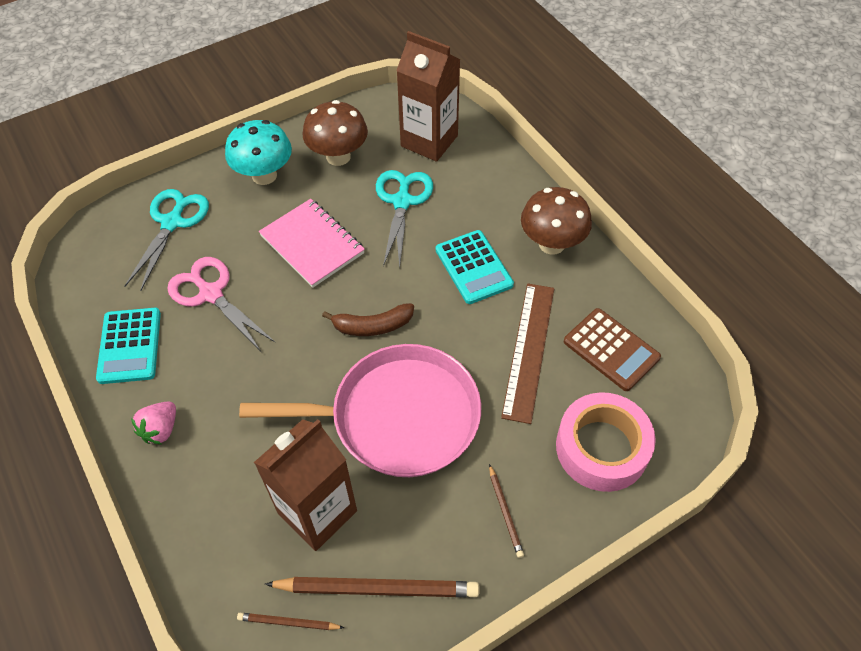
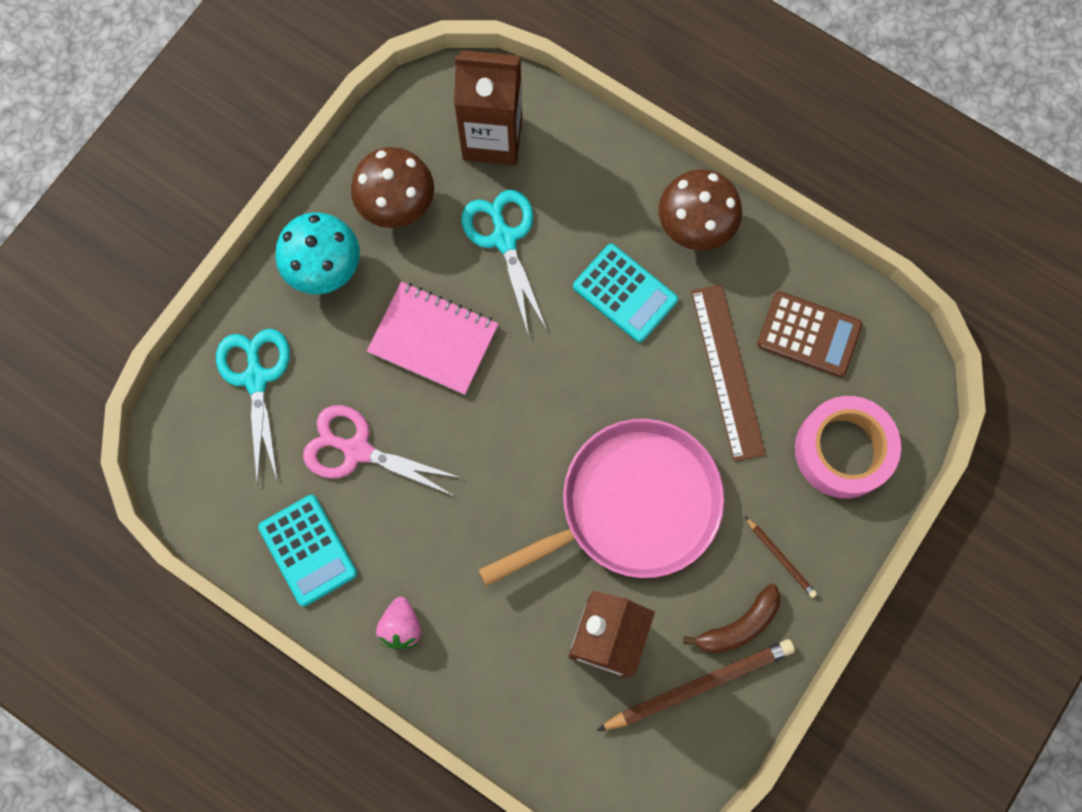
camera: 25 degrees left, 20 degrees up
(288, 622) = (635, 752): brown pencil -> none
(372, 326) = (553, 413): brown banana -> brown banana (739, 625)

